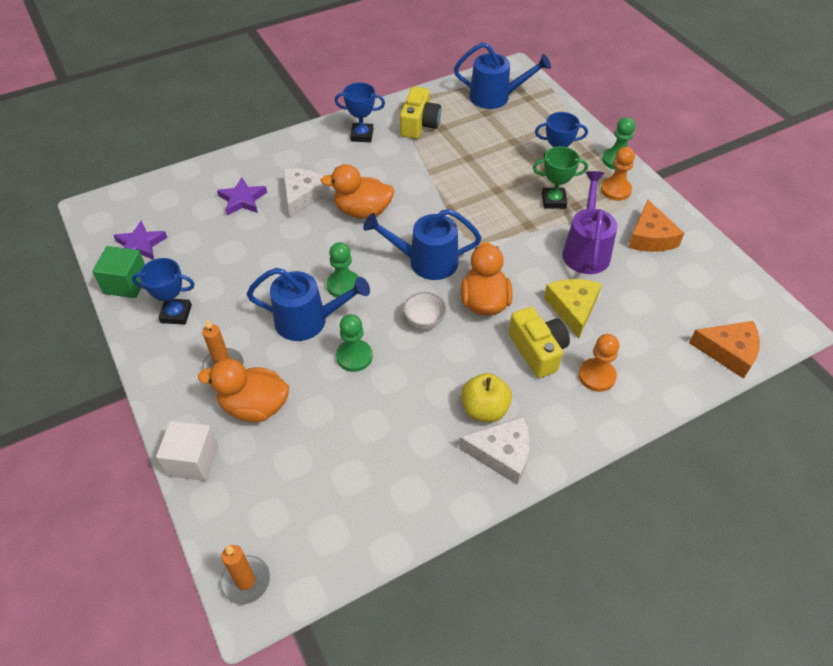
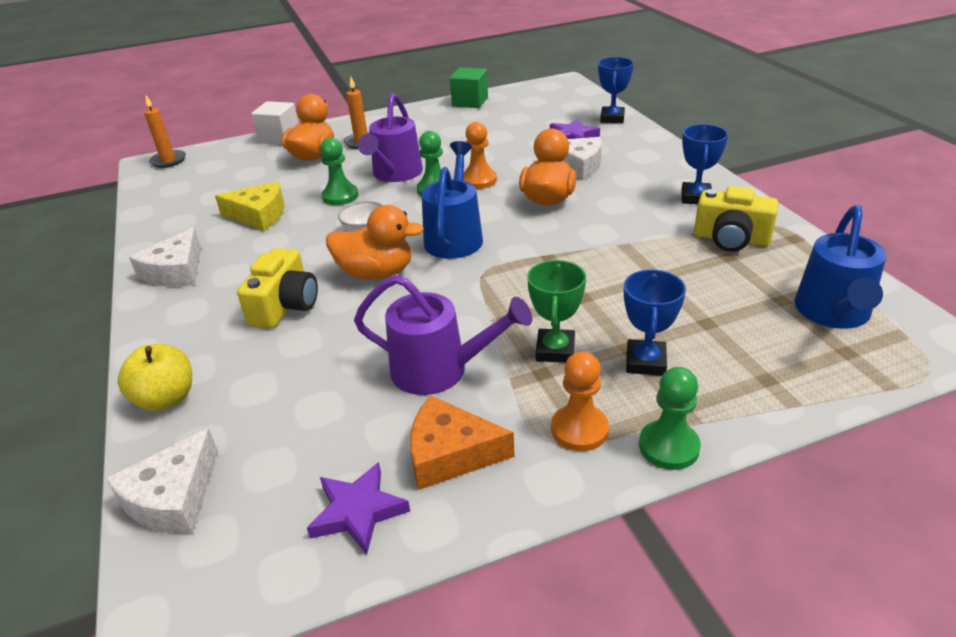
camera: 100 degrees right, 15 degrees down
(140, 245) = (515, 102): purple star -> purple star (358, 511)
(176, 314) = (428, 121): blue trophy -> blue trophy (612, 118)
(309, 321) = (395, 174): blue watering can -> purple watering can
(484, 409) = (233, 264): yellow apple -> yellow apple (166, 399)
(537, 350) = (285, 306): yellow camera -> yellow camera turned 60 degrees counterclockwise
(573, 308) = (335, 342): yellow cheese -> yellow cheese (259, 215)
(596, 376) = (221, 348): orange pawn -> orange pawn (479, 180)
(728, 352) = (173, 497): orange cheese -> white cheese

